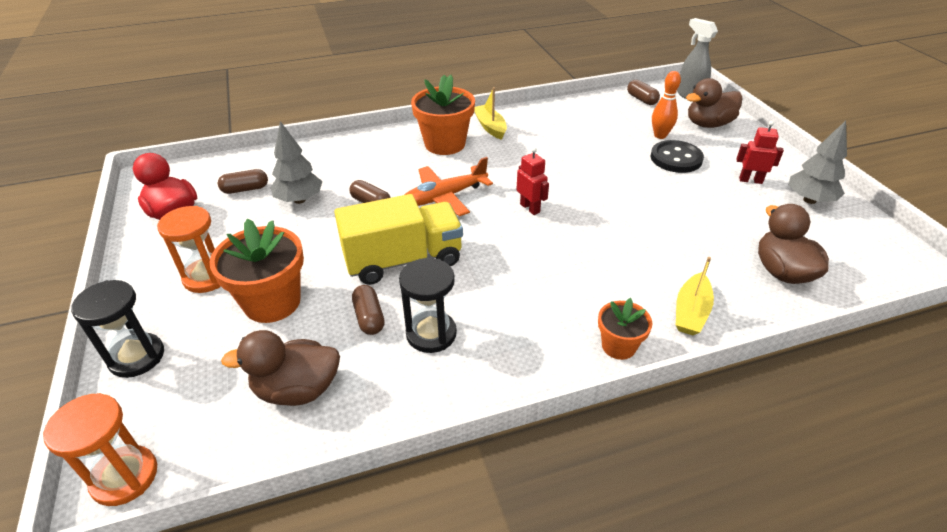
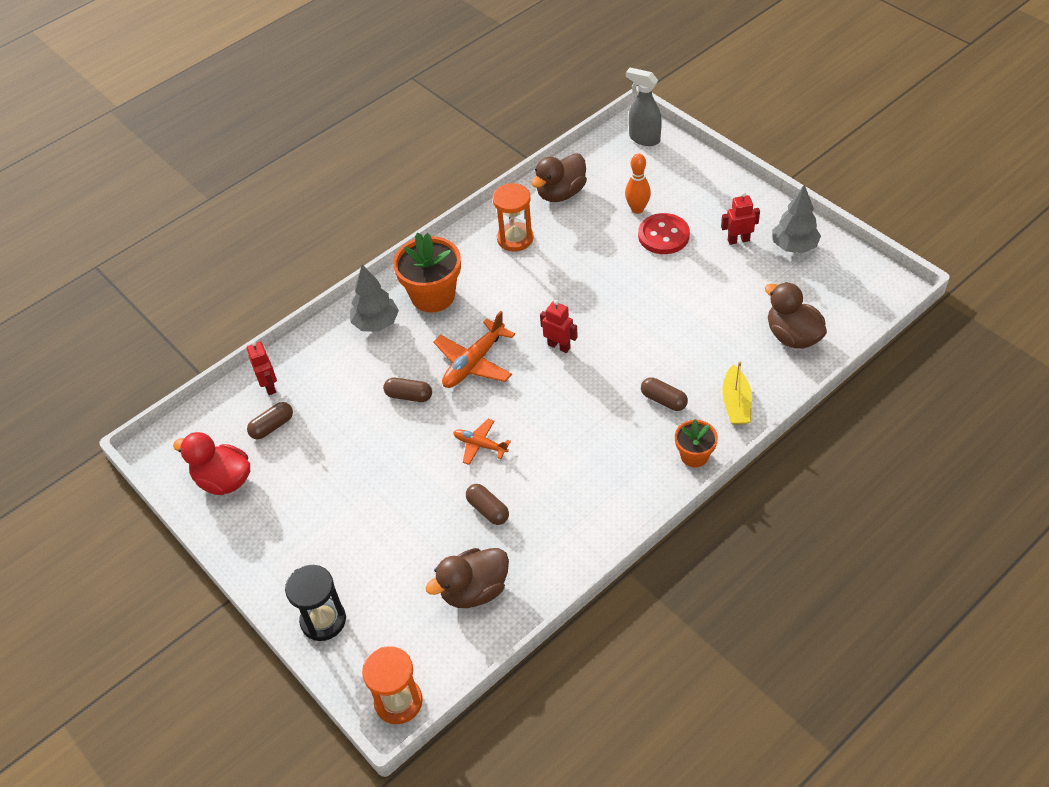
camera: 20 degrees left, 10 degrees up
(207, 277) = (318, 530): orange hourglass -> orange hourglass (515, 238)
(269, 163) = (269, 386): none -> red robot
(272, 302) = (396, 529): orange flower pot -> none
(299, 200) = (337, 418): grey tree -> grey tree (376, 323)
(403, 260) = (480, 445): yellow truck -> orange plane
(431, 334) = (547, 503): black hourglass -> none
(490, 127) = (465, 256): yellow boat -> none
(641, 99) = (599, 161): brown capsule -> brown capsule (663, 400)
(676, 158) = (663, 235): black button -> red button
(708, 124) = (677, 176): brown duck -> brown duck (561, 193)

